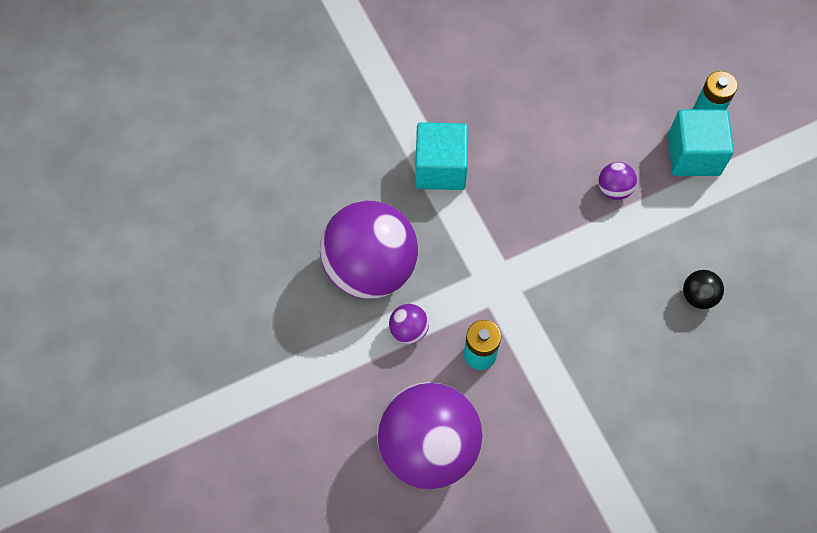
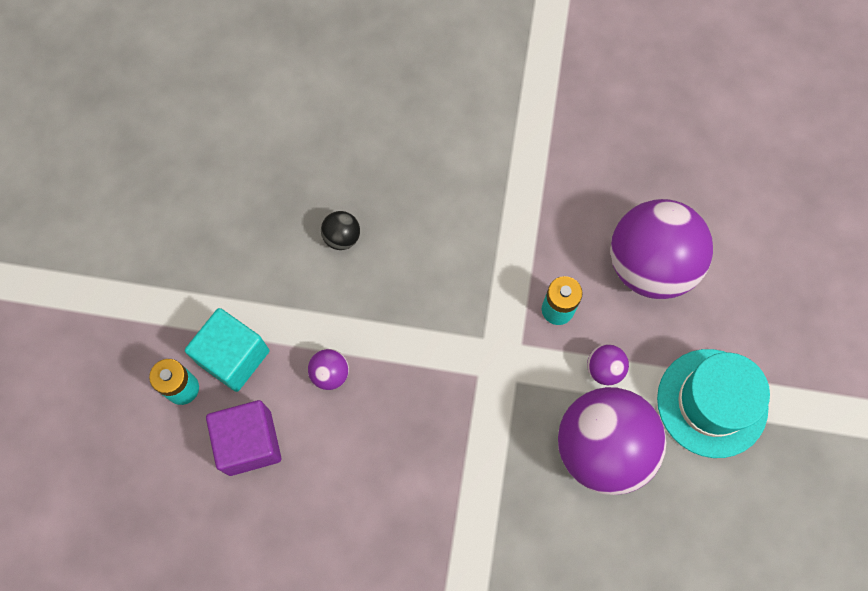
camera: 145 degrees left, 5 degrees up
(304, 360) = (712, 403): none -> turquoise hat
(440, 168) = (470, 504): turquoise cube -> none
(628, 109) = (249, 443): none -> purple cube

